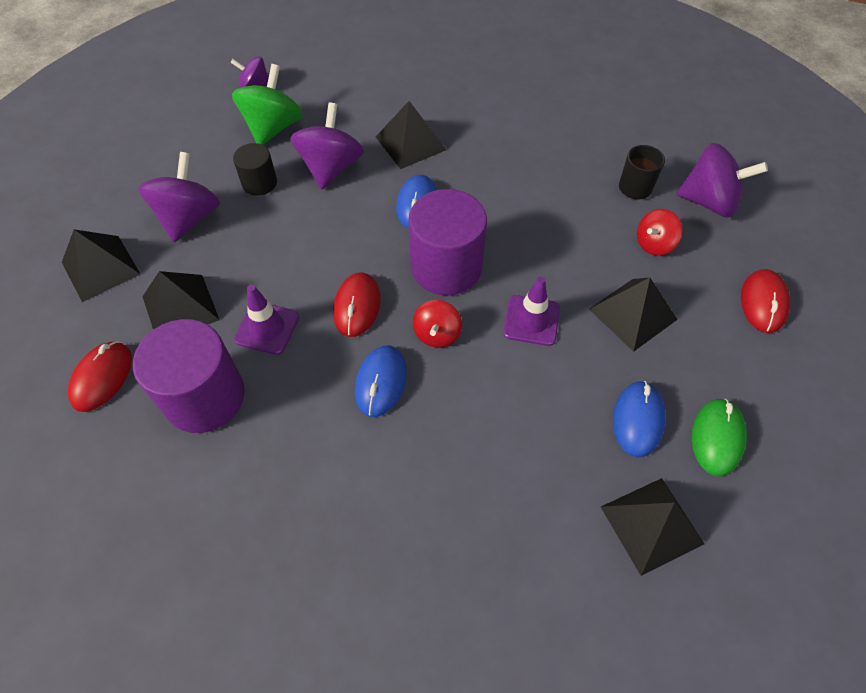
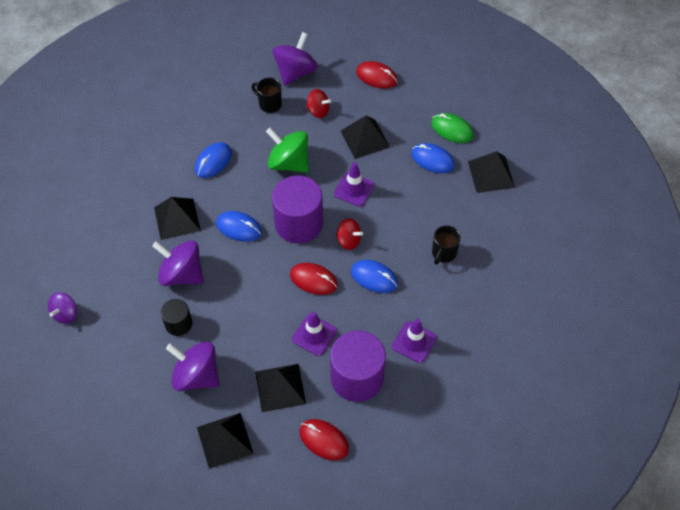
camera: 75 degrees left, 0 degrees up
(273, 128) = (121, 307): green spinning top -> green spinning top (289, 163)
(277, 464) = (414, 342): none -> purple traffic cone
(455, 475) = (443, 253): none -> black mug
(511, 154) = (213, 161): none -> blue mouse
(654, 244) = (318, 111): red spinning top -> red spinning top turned 45 degrees counterclockwise

